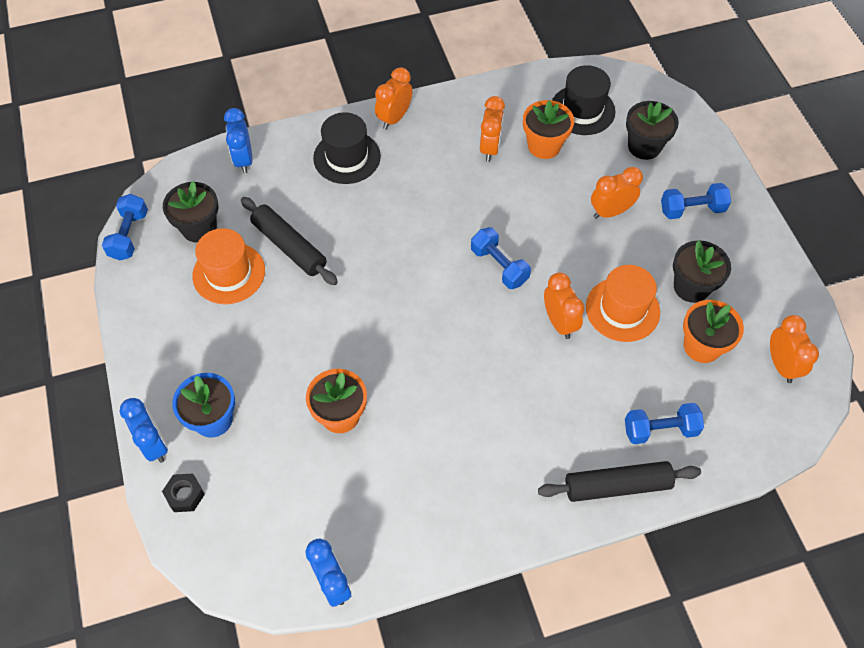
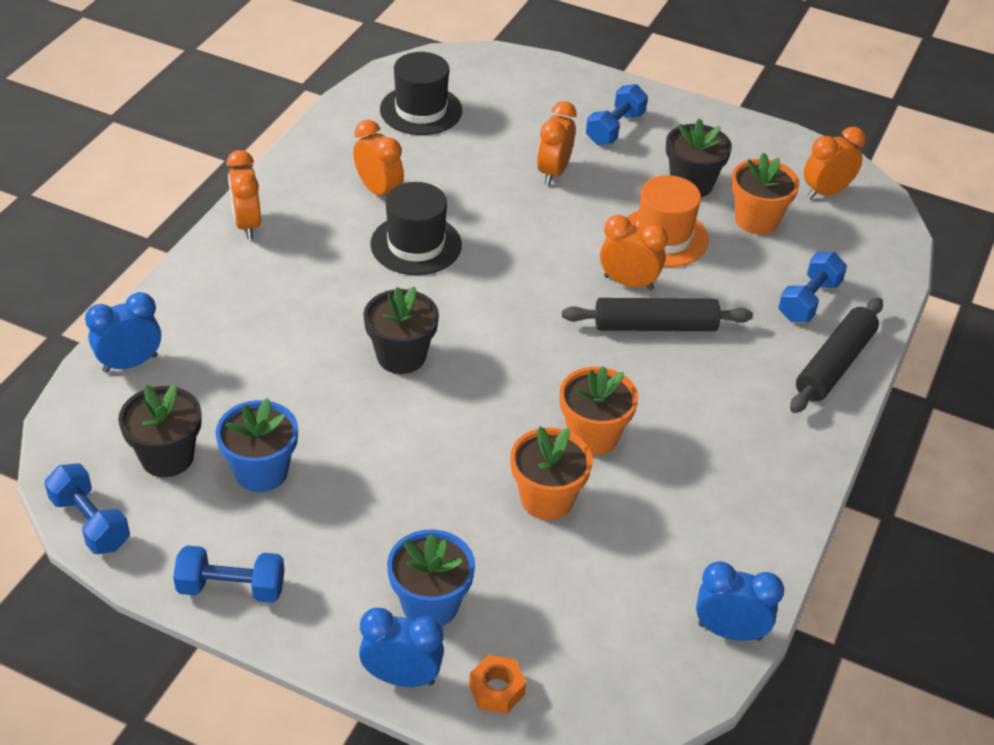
camera: 50 degrees left, 15 degrees down
(185, 495) = (497, 689): black nut -> orange nut
(229, 273) = (261, 471): orange hat -> blue flower pot
(244, 160) = (130, 363): blue clock -> blue clock turned 120 degrees clockwise
(289, 246) = (293, 402): black rolling pin -> black rolling pin (655, 326)
(347, 157) = (244, 288): black hat -> black hat (416, 245)
(499, 266) = (518, 277): blue dumbbell -> blue dumbbell (231, 588)
(544, 146) = (426, 158): orange flower pot -> orange flower pot (593, 436)
(644, 146) = (513, 106): black flower pot -> black flower pot (401, 356)
(781, 365) = (826, 192): orange clock -> orange clock turned 60 degrees counterclockwise

